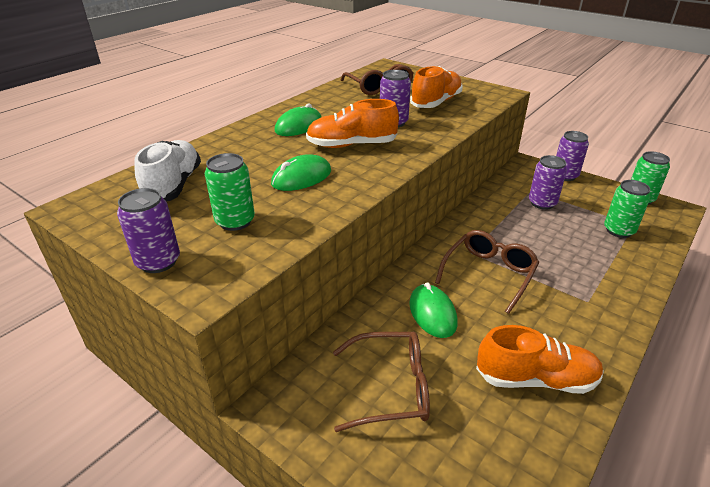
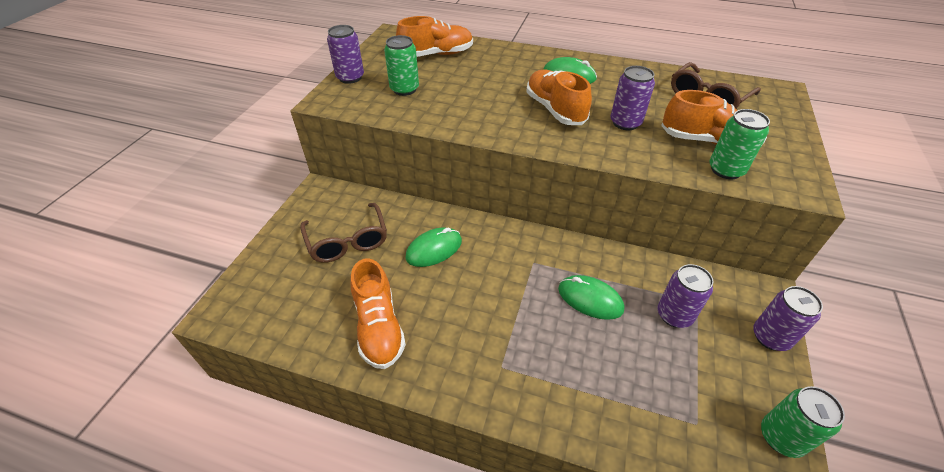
camera: 70 degrees right, 10 degrees up
(173, 185) = (436, 54): white shoe -> orange shoe
(301, 177) = (480, 99): green mouse -> green mouse (590, 299)
(489, 274) = (506, 280): brown glasses -> none
(619, 230) = (667, 403): green can -> green can (726, 170)

